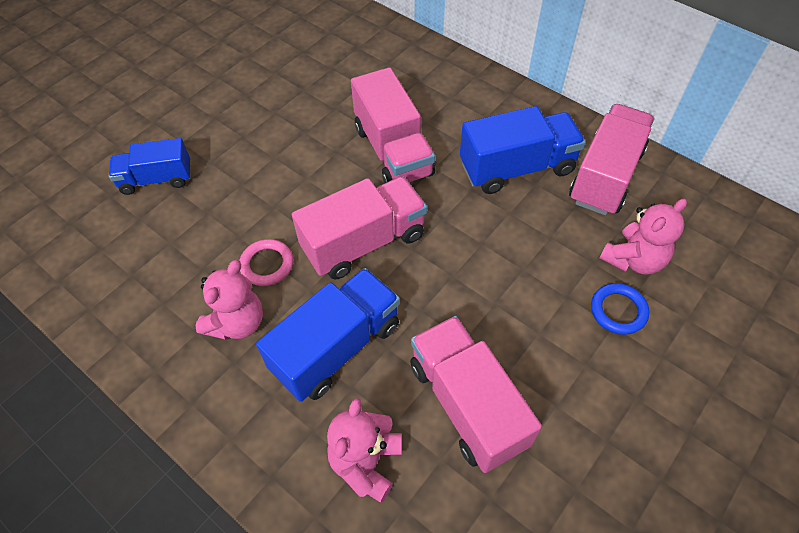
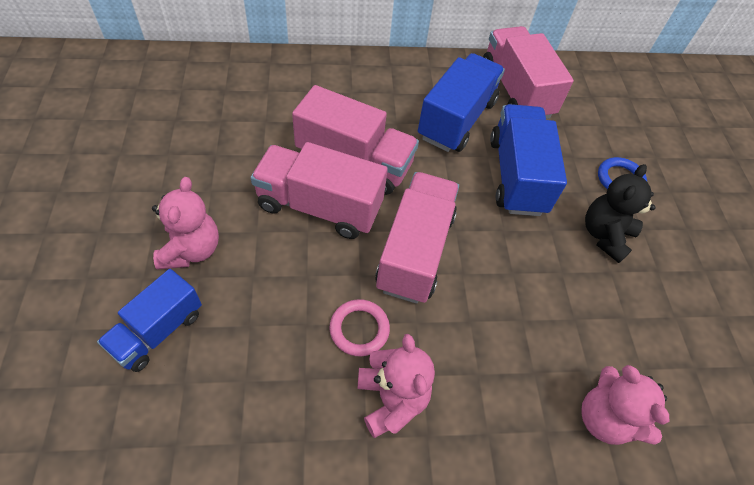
camera: 50 degrees left, 0 degrees up
(336, 347) = (489, 351): blue truck -> blue truck (516, 176)
(467, 404) = (613, 316): pink truck -> pink truck (319, 206)
(540, 342) = (605, 235): none -> black teddy bear
(633, 259) = (591, 138): pink teddy bear -> pink teddy bear (191, 250)

